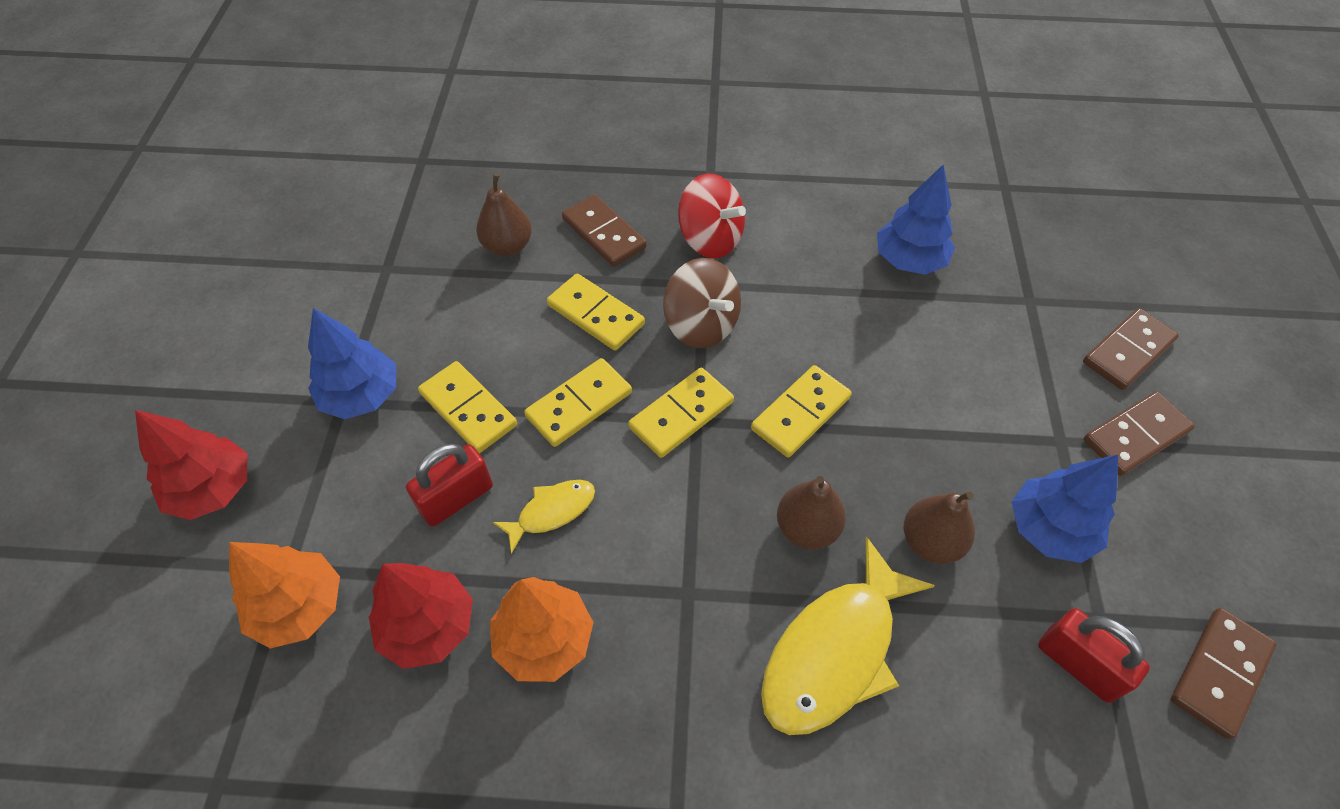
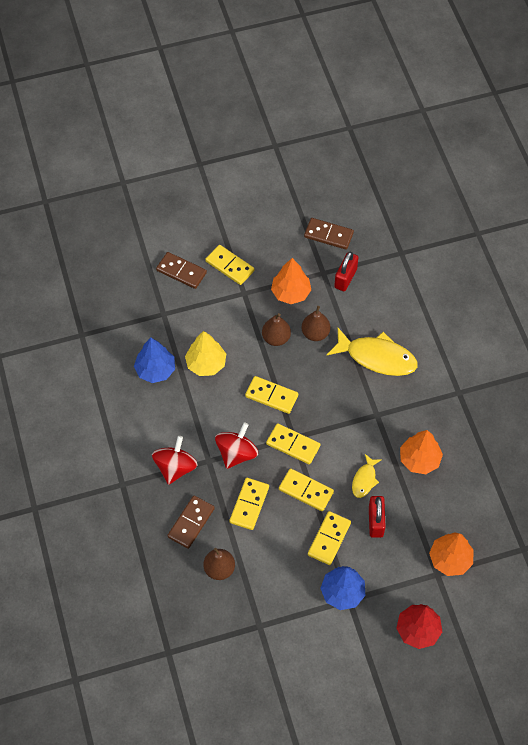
camera: 110 degrees left, 5 degrees up
(428, 626) = (434, 505): red tree -> none
(456, 498) = (375, 521): red padlock -> red padlock turned 60 degrees clockwise
(552, 512) = (364, 480): yellow fish -> yellow fish turned 105 degrees counterclockwise
(701, 325) = (236, 453): brown spinning top -> red spinning top
(806, 528) = (329, 379): brown pear -> brown pear (276, 338)
(903, 333) = (206, 364): none -> yellow tree
(1050, 529) = (290, 292): blue tree -> orange tree
(1136, 436) = (230, 266): brown domino -> yellow domino

